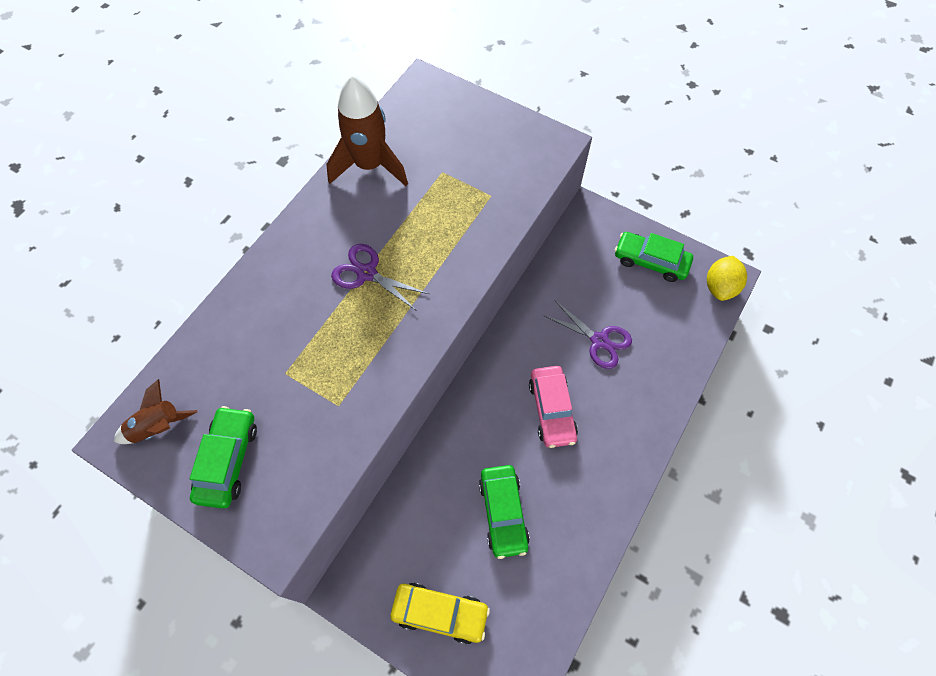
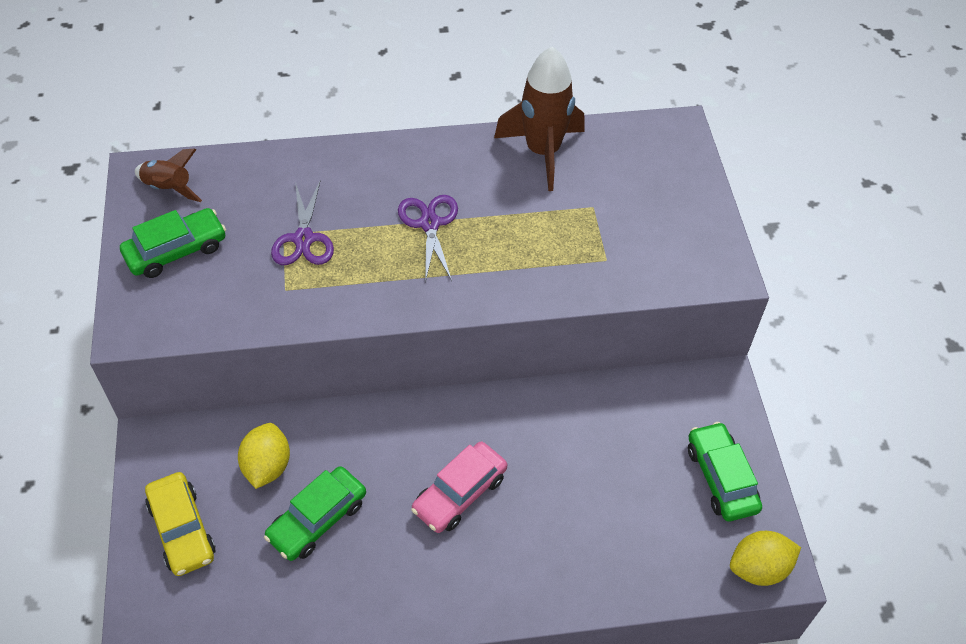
camera: 50 degrees right, 10 degrees down
(435, 519) = (267, 466): none -> yellow lemon
(599, 340) = (577, 488): purple scissors -> purple scissors (304, 239)

